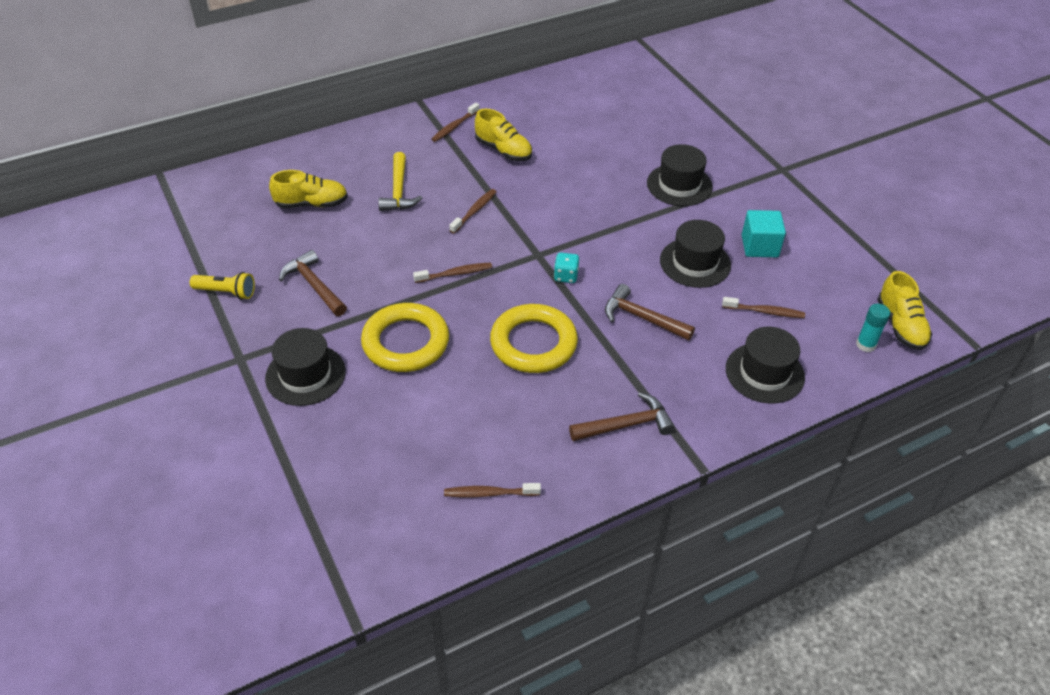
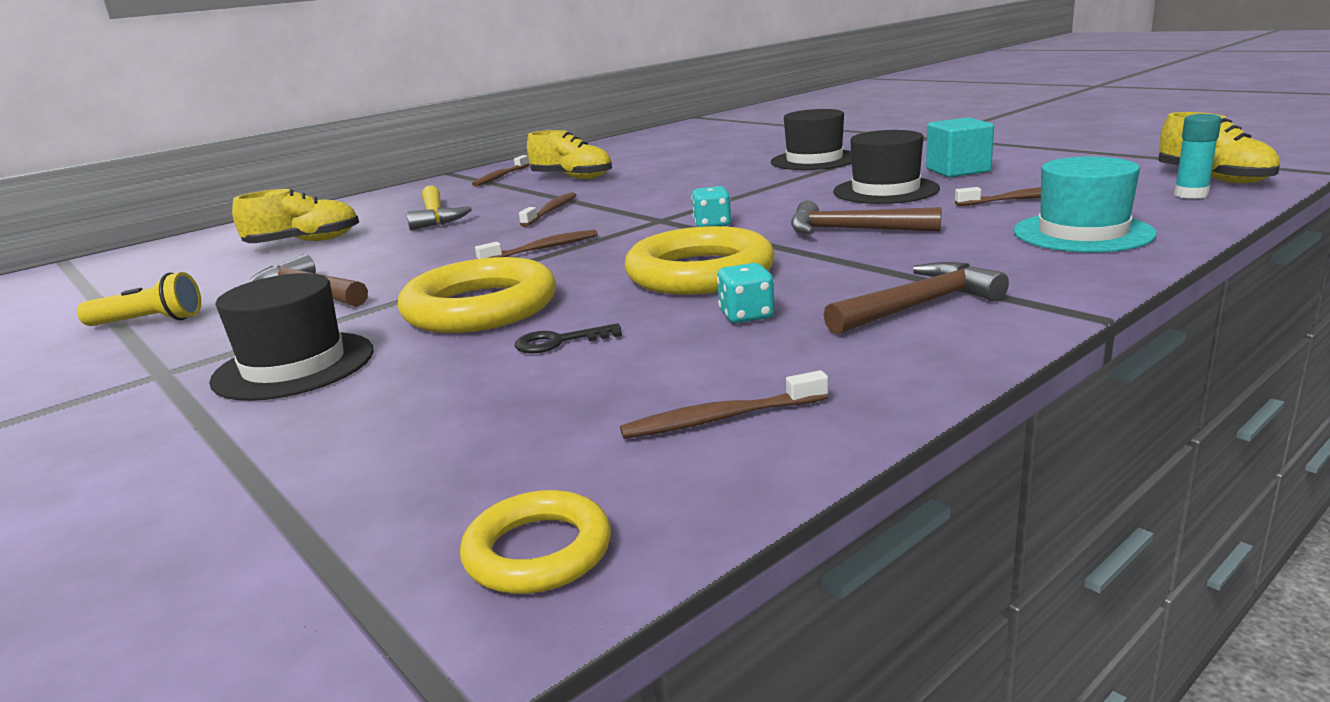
camera: 10 degrees left, 25 degrees down
(394, 556) = (538, 551): none -> yellow ring
(438, 397) = (559, 342): none -> black key
(538, 404) = (746, 316): none -> turquoise dice
(764, 373) = (1082, 233): black hat -> turquoise hat

